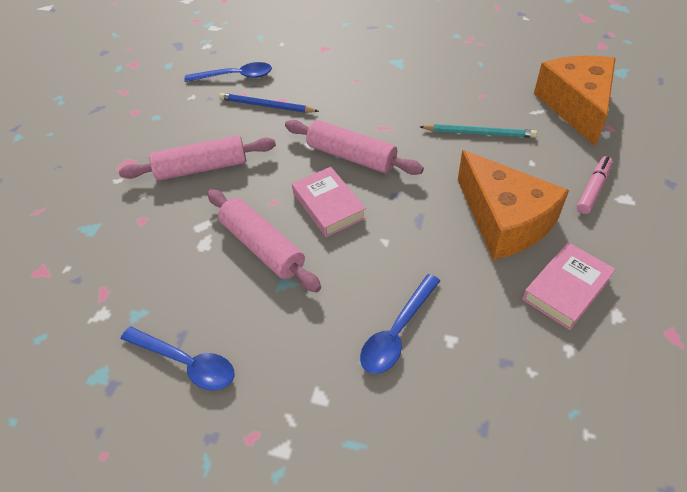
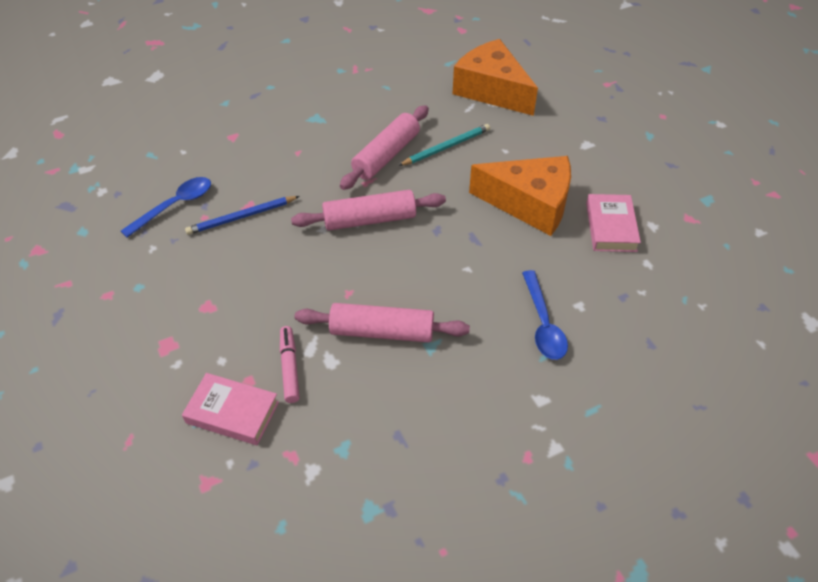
camera: 45 degrees left, 0 degrees up
(186, 363) = (426, 449): blue spoon -> none
(202, 168) = (249, 304): pink rolling pin -> pink rolling pin (386, 155)
(328, 205) = (396, 268): pink book -> pink book (232, 412)
(593, 189) = (562, 148): pink marker -> pink marker (290, 368)

